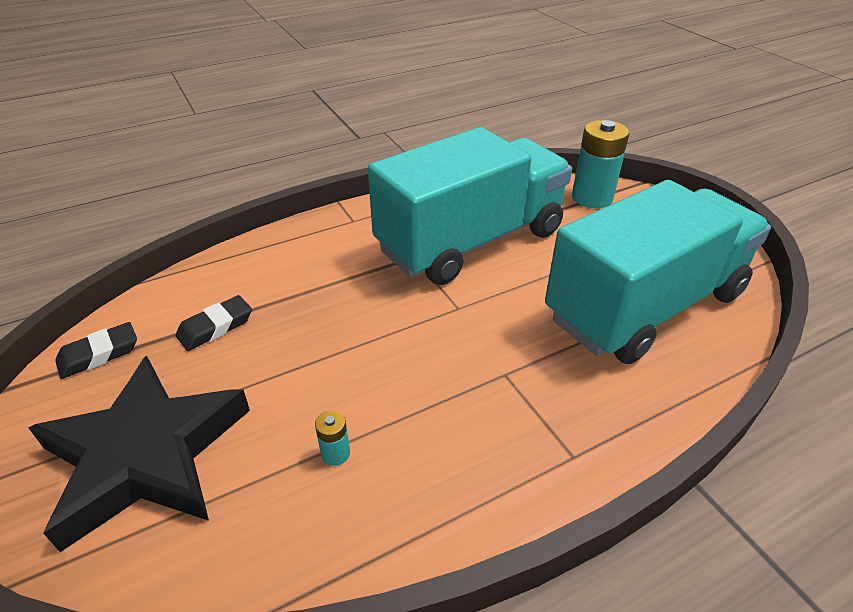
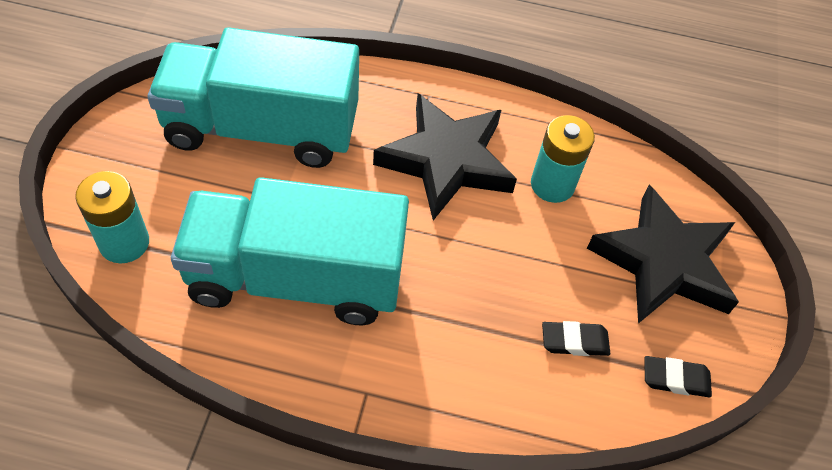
camera: 145 degrees left, 15 degrees up
(335, 453) = (552, 185): turquoise battery -> turquoise battery, size x2.24
(469, 395) = (446, 161): none -> black star

